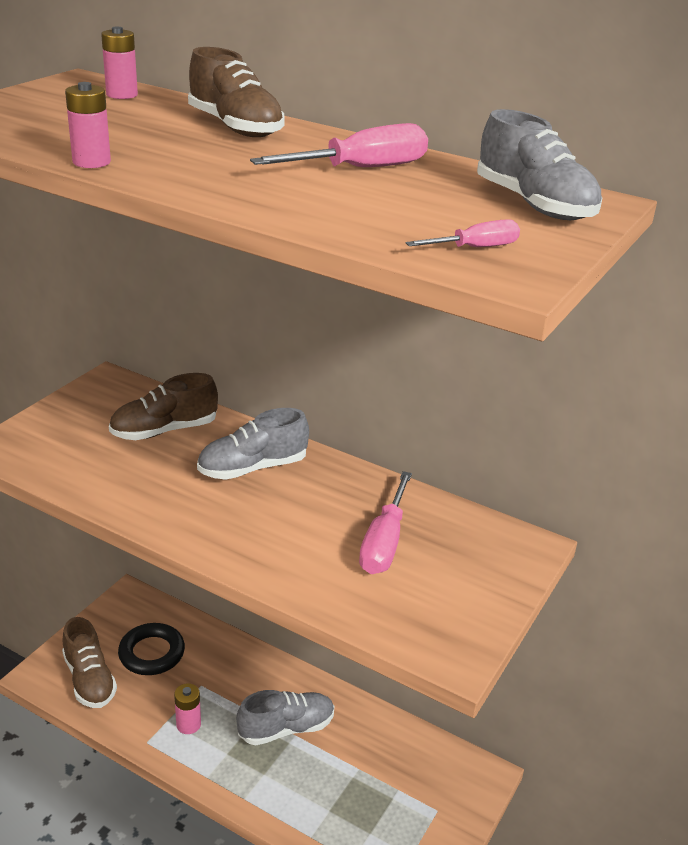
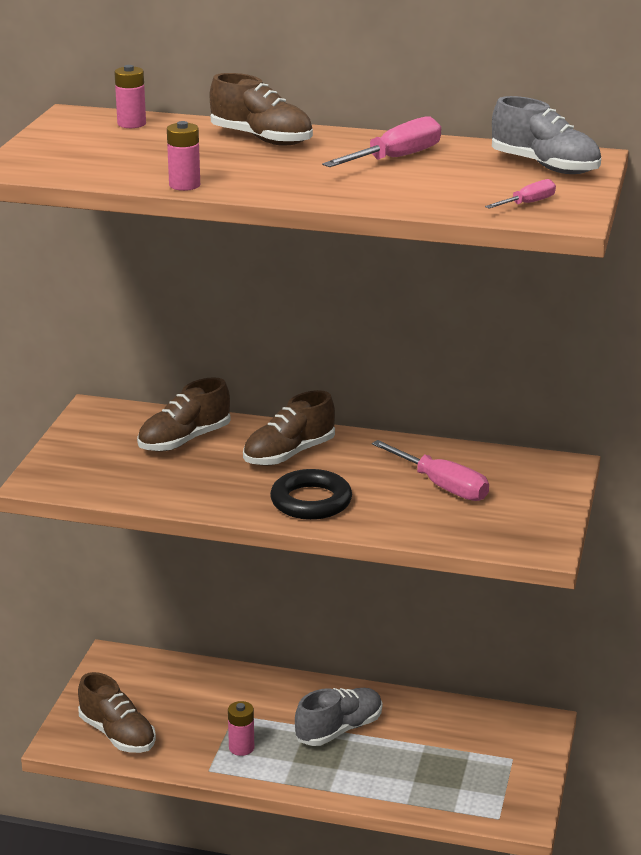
camera: 15 degrees left, 5 degrees down
(152, 653) = (168, 700): black ring -> black ring (311, 501)
(253, 468) = (289, 454): grey shoe -> brown shoe
(384, 542) = (441, 486): pink screwdriver -> pink screwdriver turned 45 degrees counterclockwise

